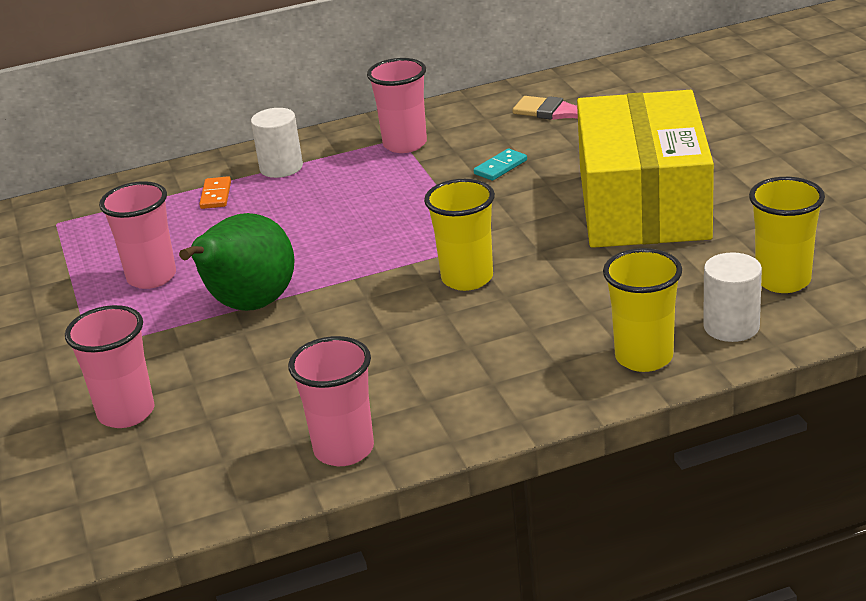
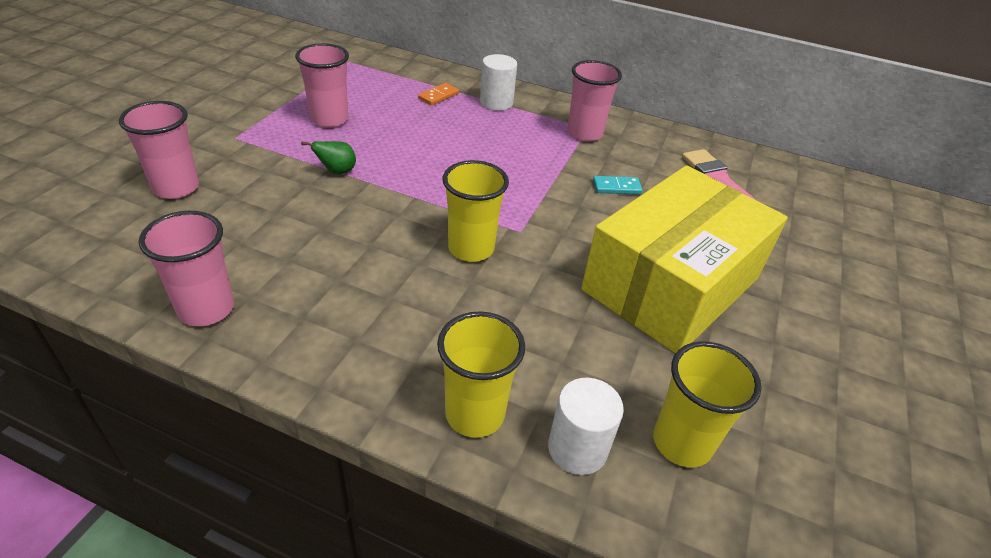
camera: 35 degrees right, 10 degrees up
(249, 306) = (337, 171): green pear -> green pear, size x0.43

